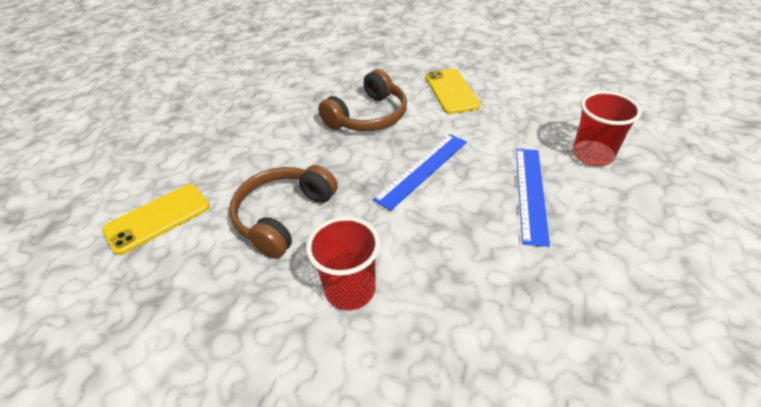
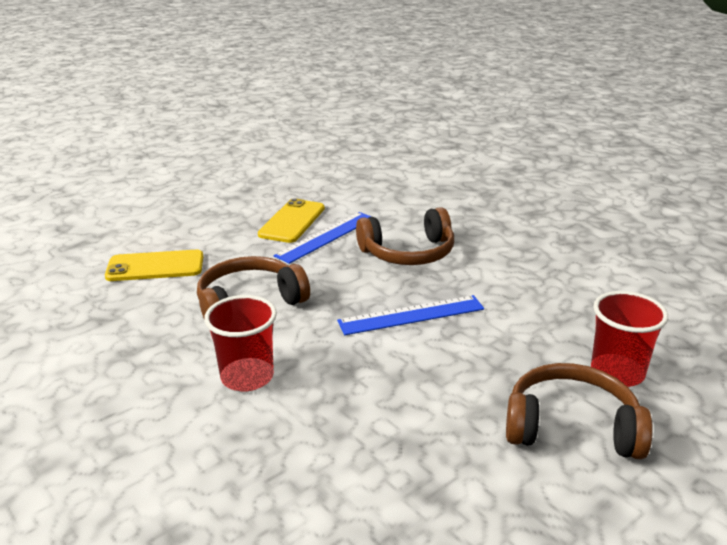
camera: 30 degrees right, 15 degrees down
(451, 91) = (521, 259): yellow phone -> yellow phone (292, 221)
(530, 193) = (501, 377): blue ruler -> blue ruler (326, 236)
(609, 211) = (571, 427): none -> brown headphones

